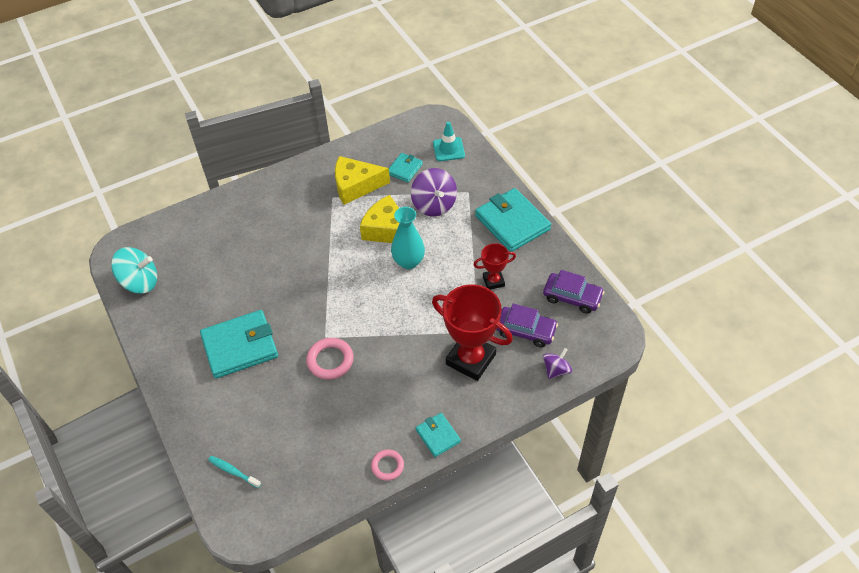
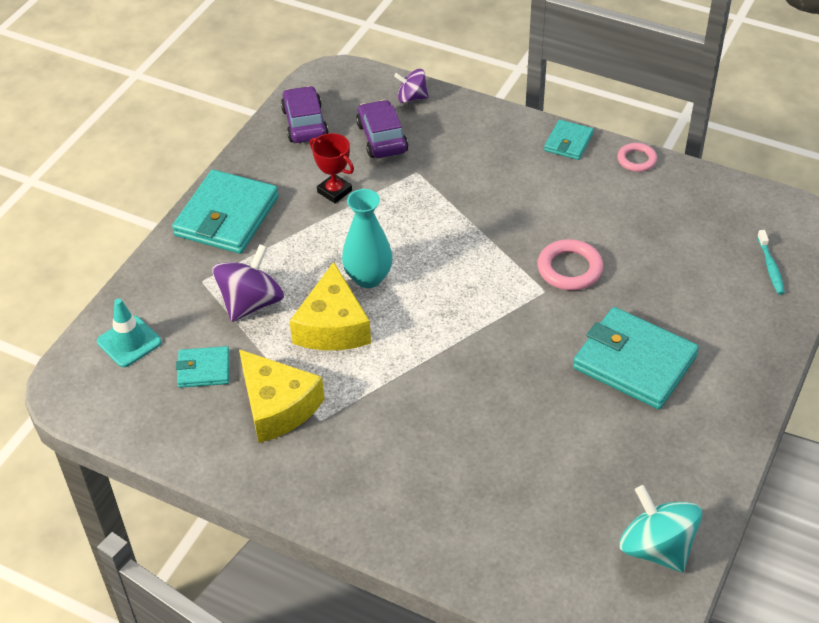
camera: 125 degrees left, 5 degrees down
(471, 359) = (457, 161): red trophy -> none

